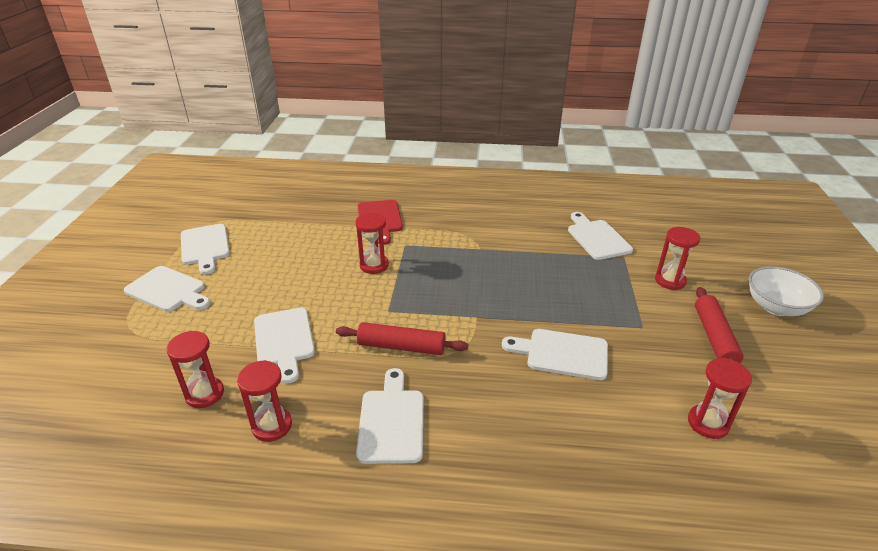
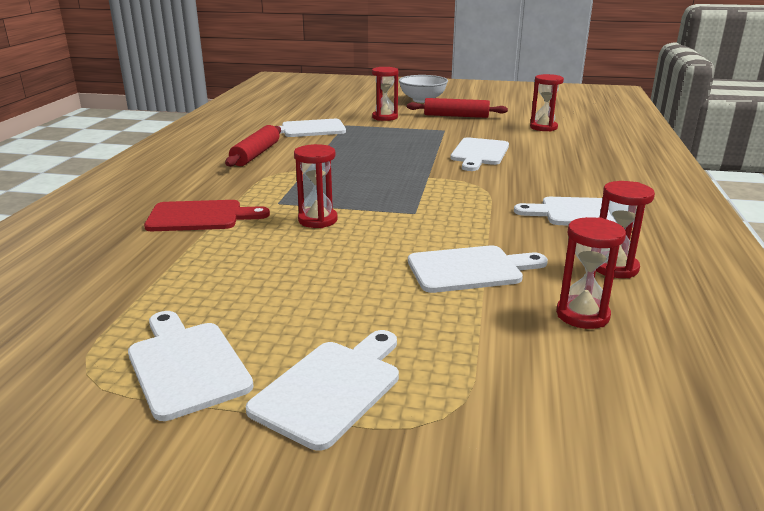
camera: 85 degrees left, 10 degrees down
(205, 246) = (186, 365): white cutting board -> white cutting board turned 105 degrees counterclockwise
(401, 346) = (476, 208): red rolling pin -> red rolling pin (256, 154)

